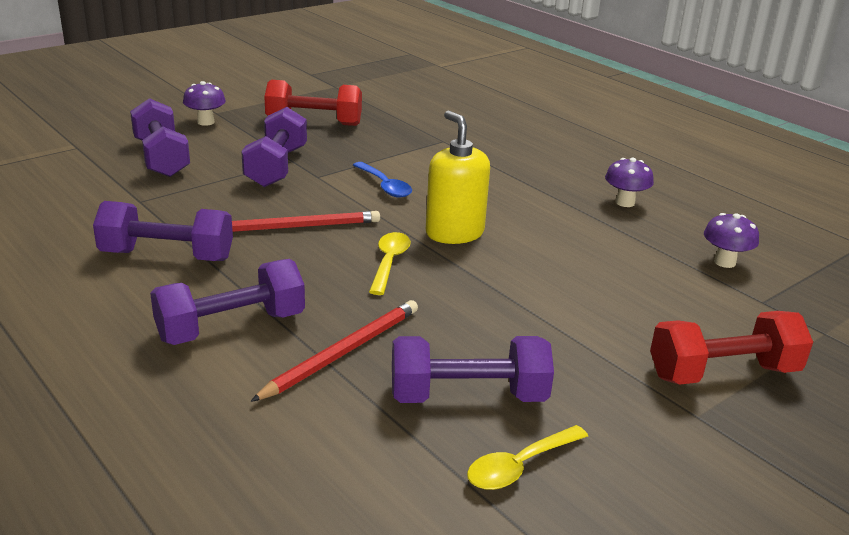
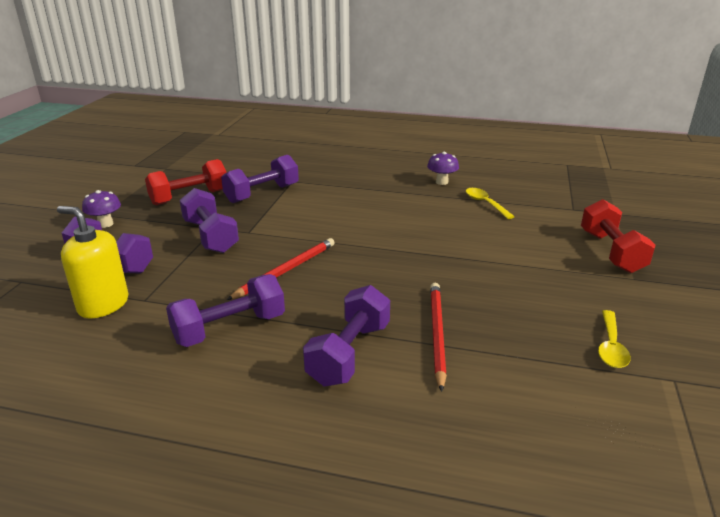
camera: 35 degrees left, 0 degrees up
(384, 186) = (301, 222): blue spoon -> none
(389, 262) = (377, 267): yellow spoon -> yellow spoon (485, 203)
(454, 233) = (385, 234): yellow soap dispenser -> yellow soap dispenser (103, 304)
(468, 396) = (534, 323): purple dumbbell -> purple dumbbell (262, 193)
(723, 373) = (611, 252): red dumbbell -> red dumbbell turned 45 degrees counterclockwise
(724, 262) = (530, 196): purple mushroom -> none

